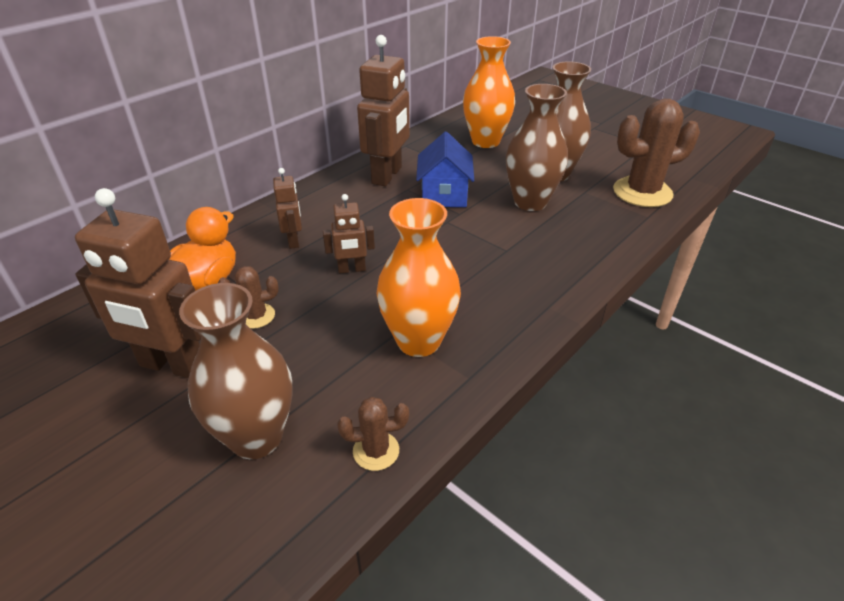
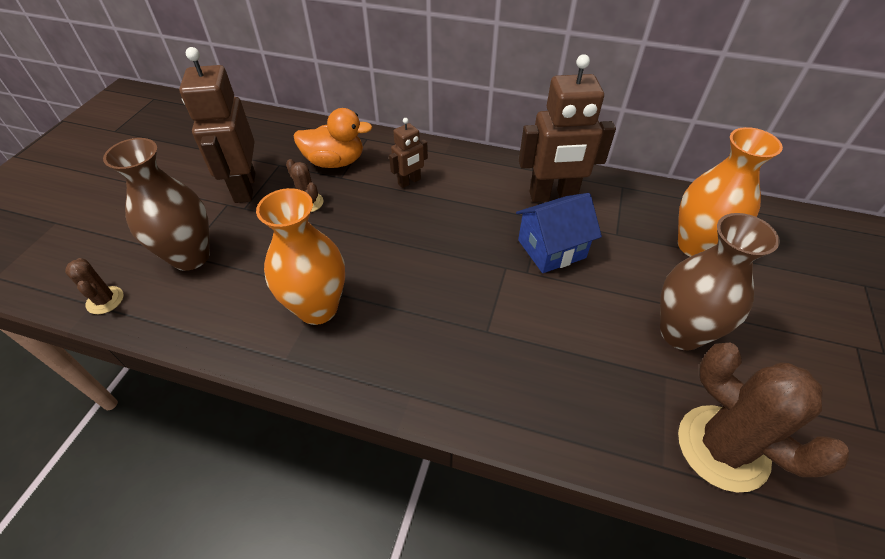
camera: 65 degrees right, 10 degrees up
(352, 269) = (391, 230): brown robot -> none
(376, 451) = (190, 325): brown cactus -> brown cactus (105, 300)
(530, 202) = (595, 326): brown vase -> none

